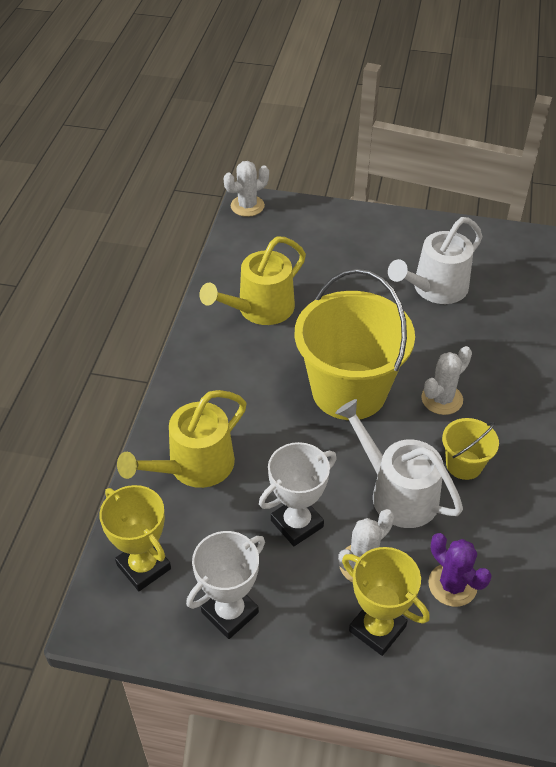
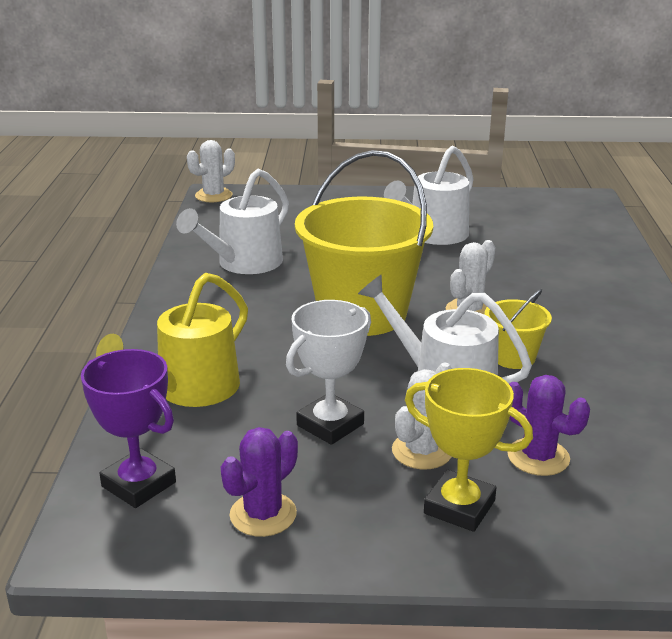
camera: 10 degrees left, 20 degrees down
(143, 567) = (138, 484): yellow trophy -> purple trophy
(230, 612) = (263, 514): white trophy -> purple cactus
(260, 309) = (244, 263): yellow watering can -> white watering can

